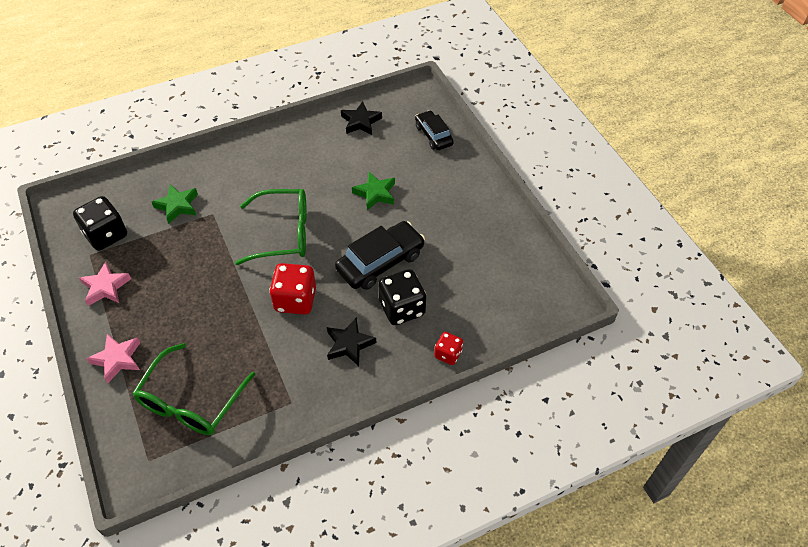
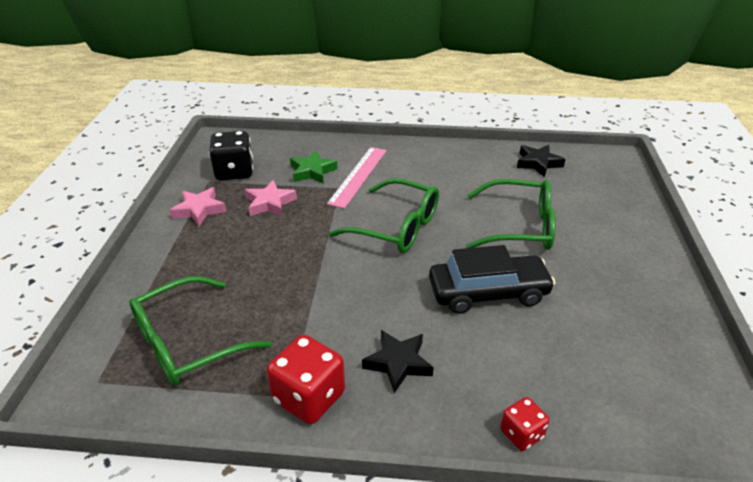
camera: 30 degrees right, 15 degrees down
(117, 359) = (156, 272): pink star -> pink star (270, 203)
(221, 194) = (358, 176): none -> pink ruler
(295, 300) = (367, 291): red dice -> red dice (309, 397)
(375, 193) = (519, 227): green star -> green glasses
(402, 308) = (487, 351): black dice -> none
(433, 135) = (617, 198): black car -> none

